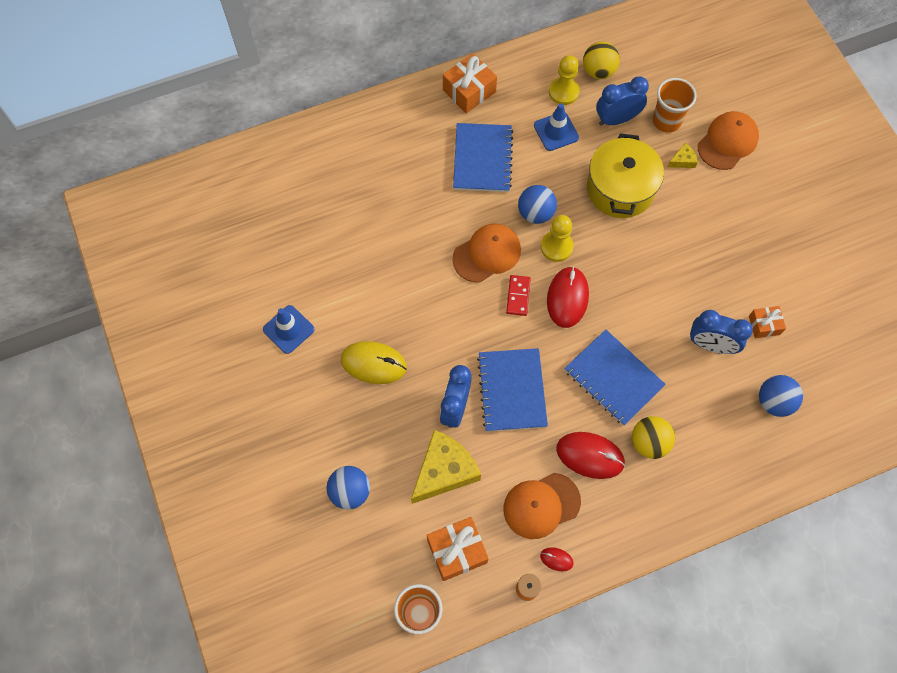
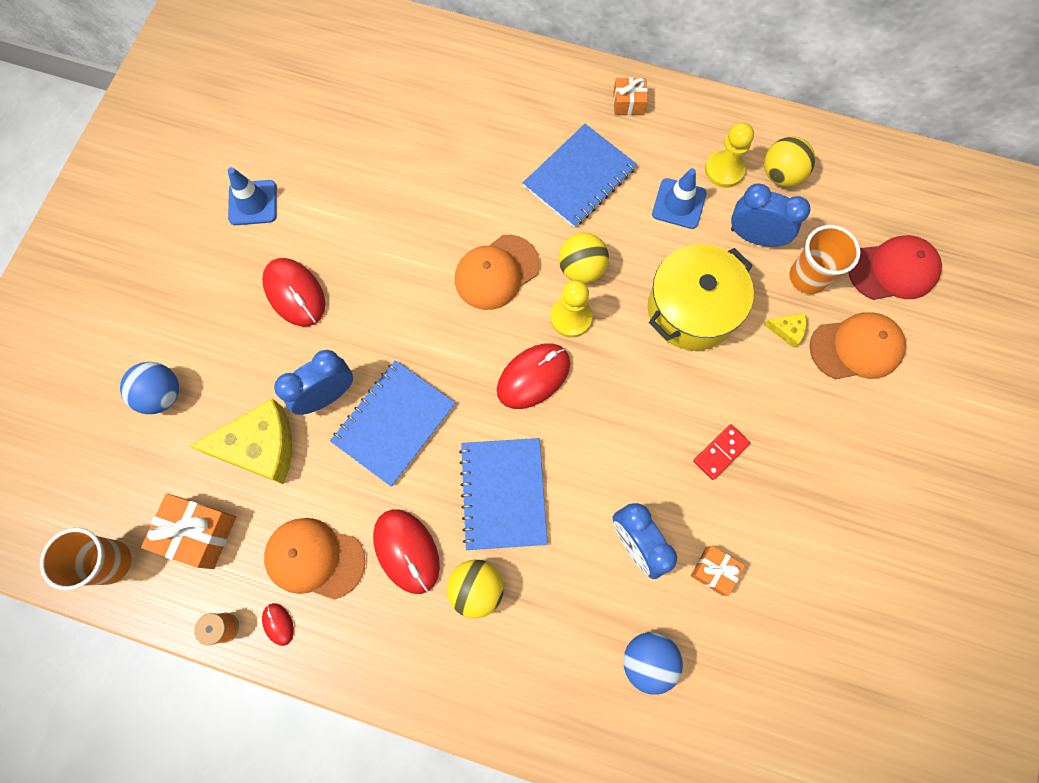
camera: 40 degrees right, 5 degrees up
(373, 363) = (295, 293): yellow mouse -> red mouse
(469, 91) = (628, 103): orange gift -> orange gift, size x0.61
(487, 254) = (496, 272): orange cap -> orange cap turned 135 degrees clockwise
(518, 296) = (487, 336): red domino -> red domino (720, 452)
(535, 213) = (581, 269): blue ball -> yellow ball
(708, 82) = (893, 270): none -> red cap

